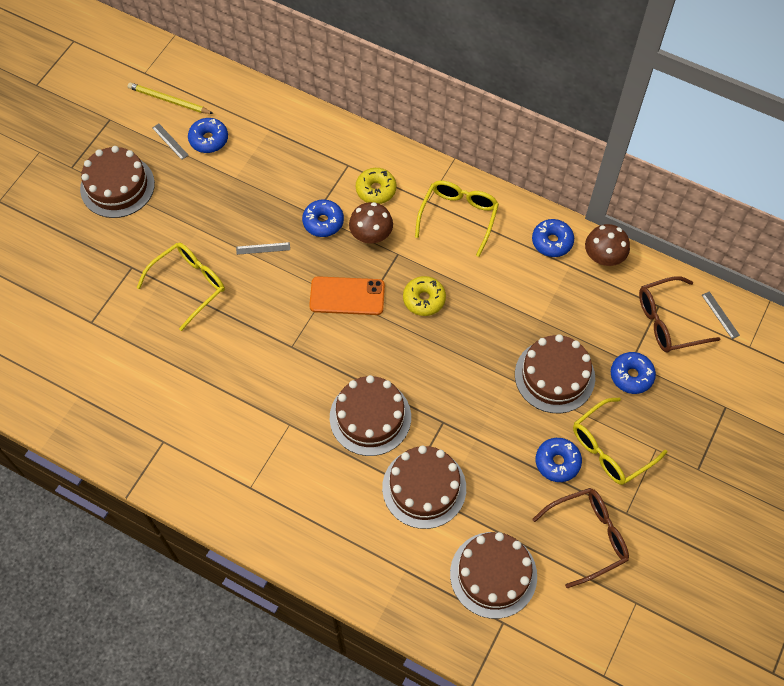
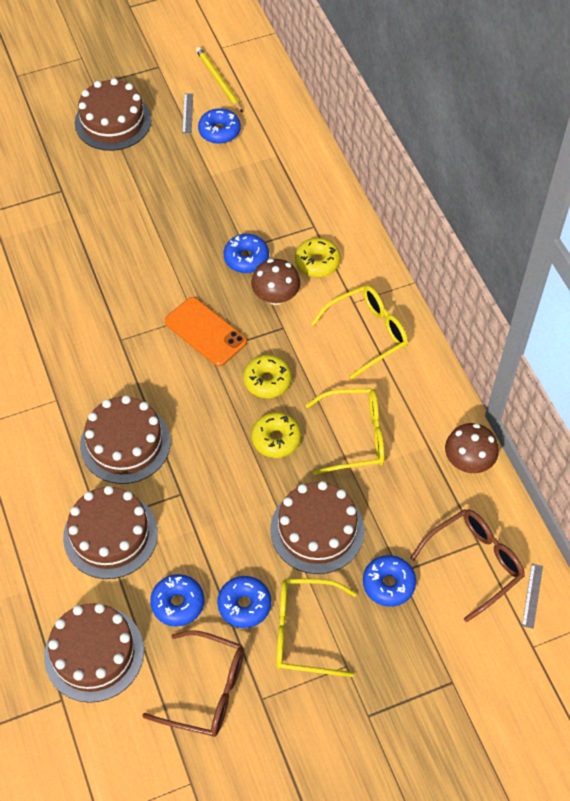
camera: 40 degrees right, 5 degrees down
(189, 285) = (90, 234): yellow glasses -> yellow glasses (354, 436)
(263, 248) = (176, 246): grey ruler -> none
(469, 335) = (276, 439): none -> yellow donut
(552, 242) = (432, 414): blue donut -> blue donut (178, 603)
(668, 321) = (474, 563): brown glasses -> brown glasses turned 120 degrees clockwise

